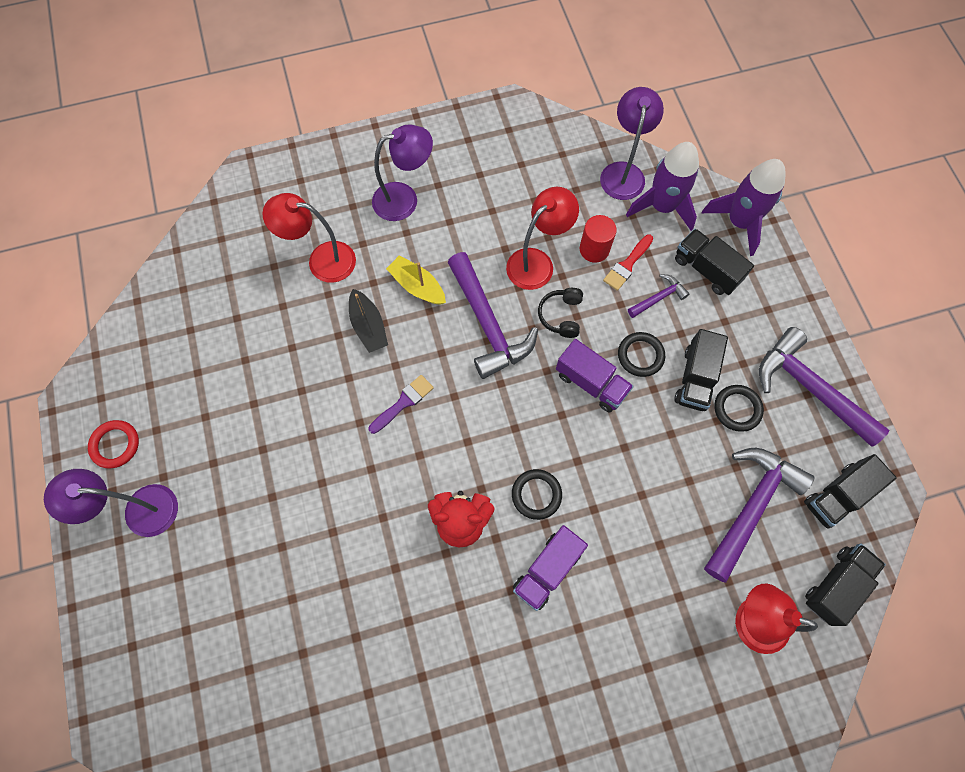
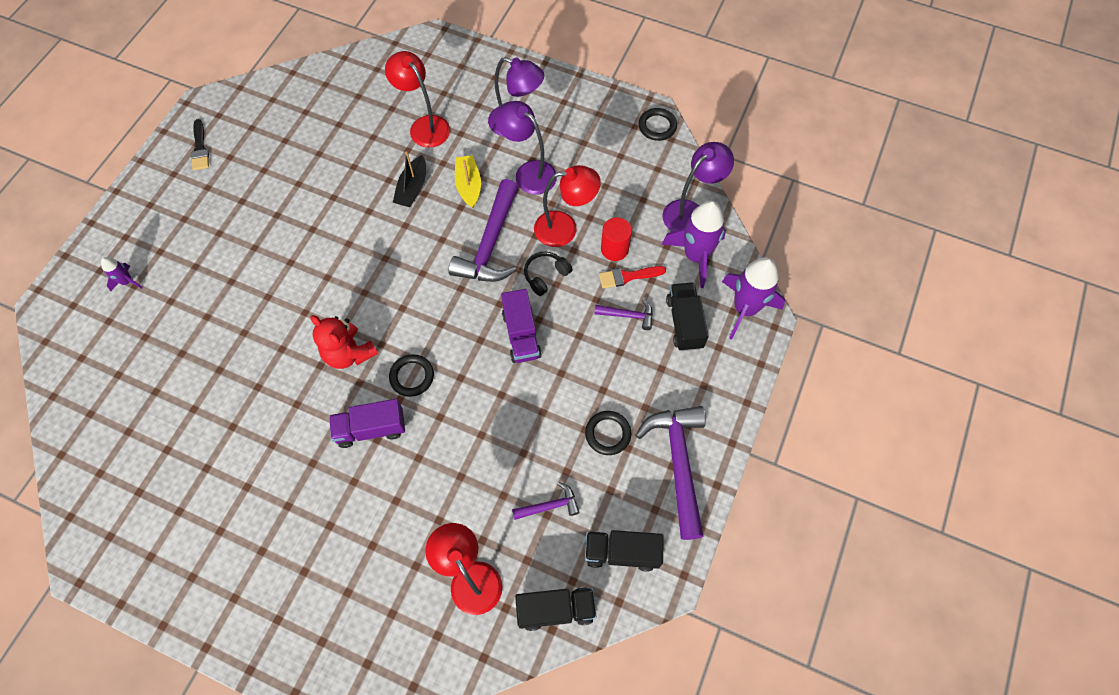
camera: 40 degrees right, 5 degrees down
(115, 445) = (200, 148): red ring -> black brush
(140, 510) = (176, 196): purple lamp -> purple lamp (529, 172)
(174, 633) = (127, 281): none -> purple rocket
(403, 402) = (387, 252): purple brush -> none
(640, 355) = (574, 344): black ring -> black ring (657, 126)
(695, 378) = (598, 389): black truck -> none
(751, 506) = (550, 506): purple hammer -> purple hammer, size x0.49

